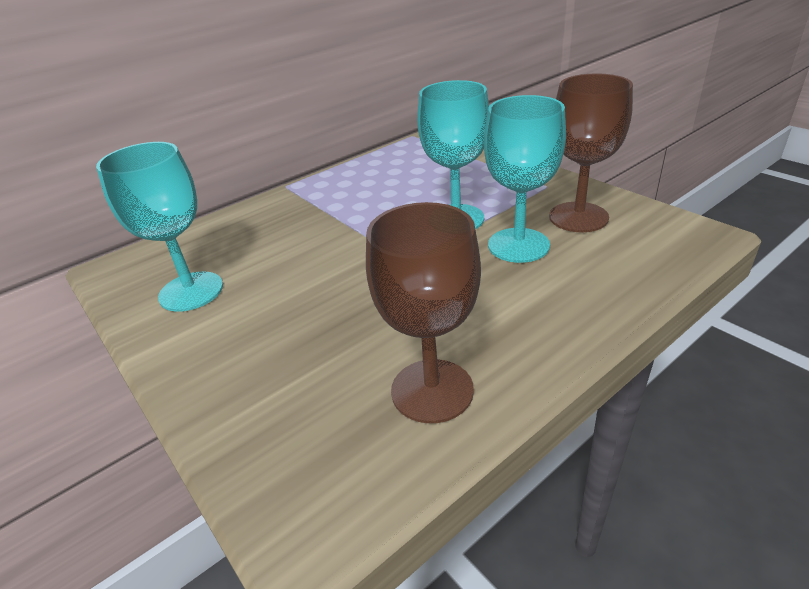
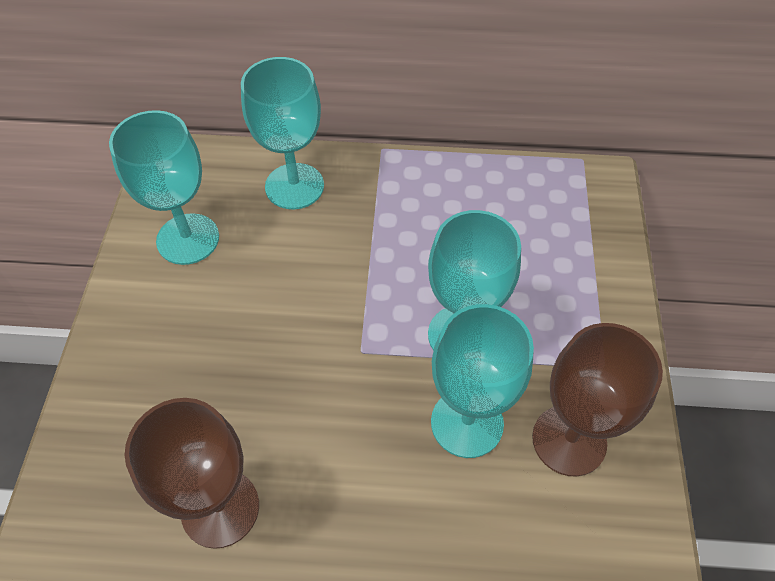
camera: 40 degrees right, 20 degrees up
(245, 227) = (294, 186): none -> turquoise goblet

